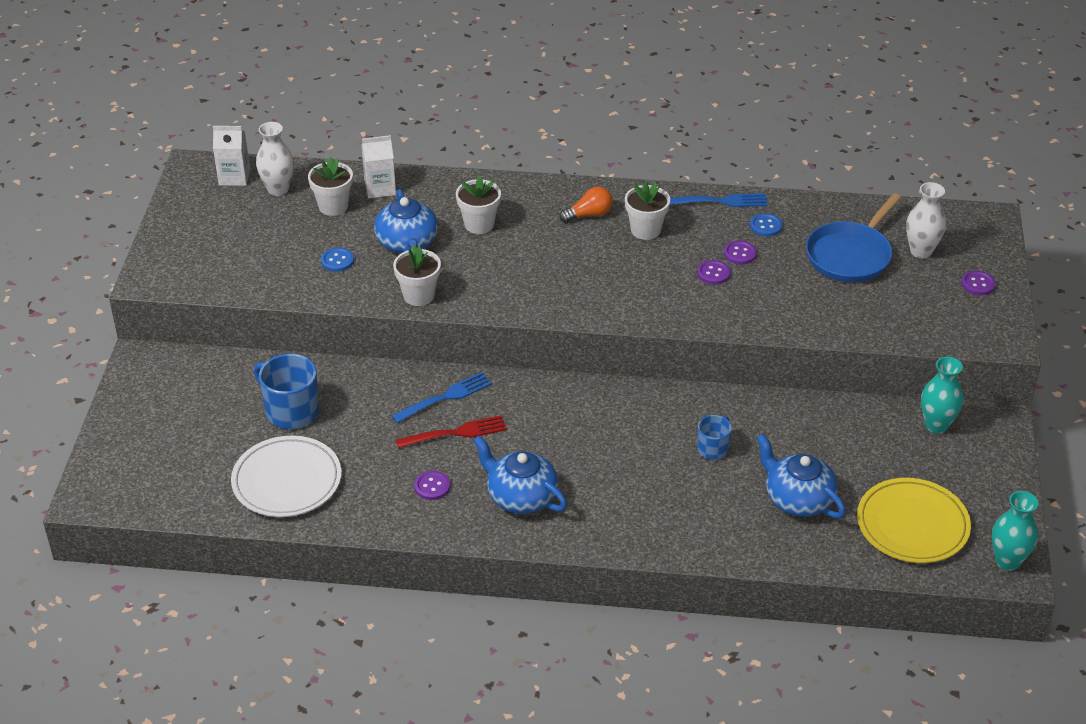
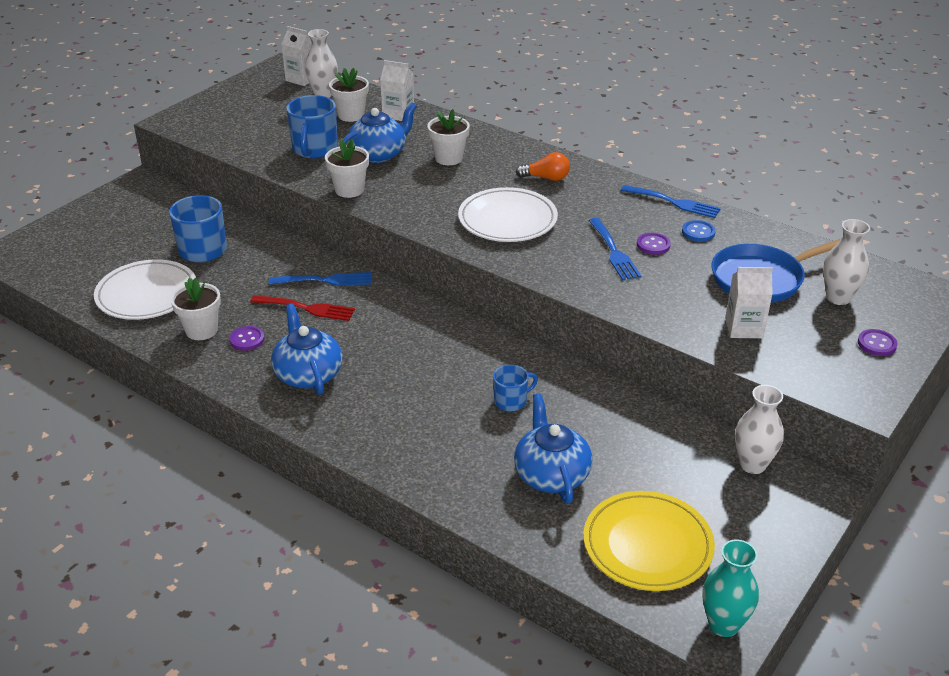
camera: 30 degrees right, 5 degrees down
(337, 261) = (314, 149): blue button -> blue mug
(407, 243) = (379, 154): blue teapot -> blue teapot turned 150 degrees counterclockwise
(595, 274) = (507, 220): none -> white plate
(645, 230) = (584, 203): white flower pot -> white flower pot (201, 330)
(713, 273) = (614, 252): purple button -> blue fork
(872, 309) = (744, 328): none -> white carton
(936, 425) = (752, 464): turquoise vase -> white vase

